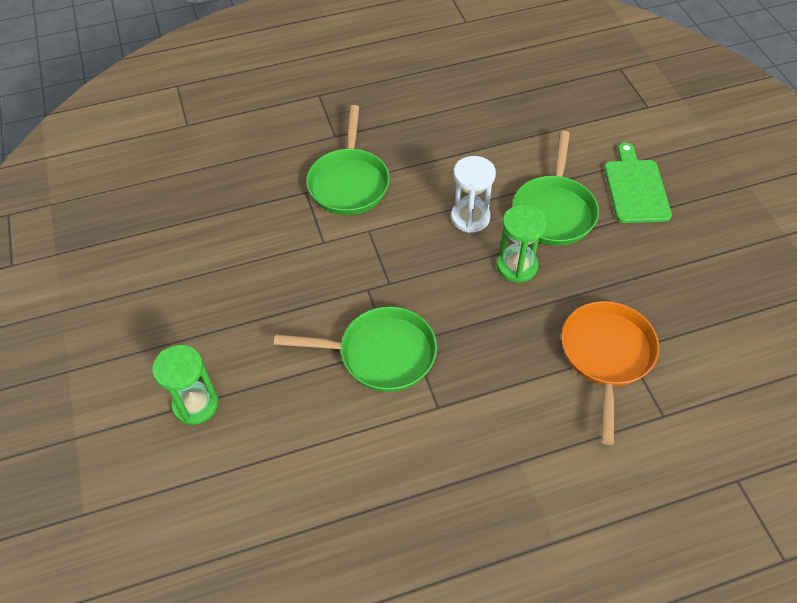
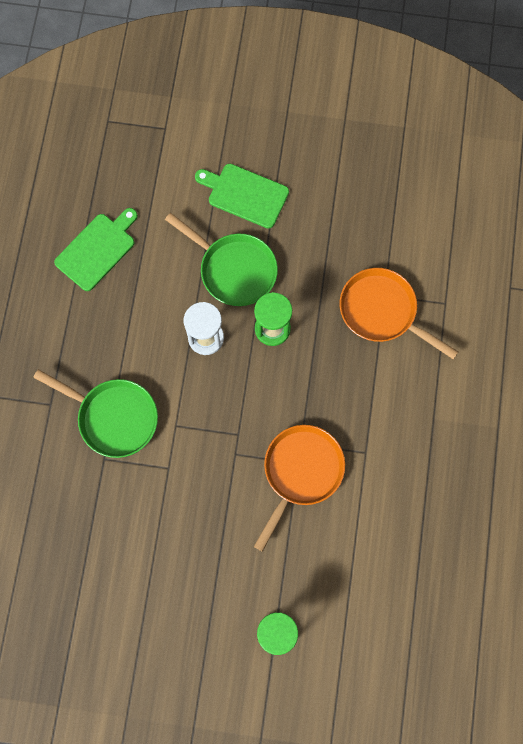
camera: 65 degrees left, 20 degrees up
(381, 354) = (301, 472): green pan -> orange pan
(497, 109) = (97, 249): none -> green cutting board

